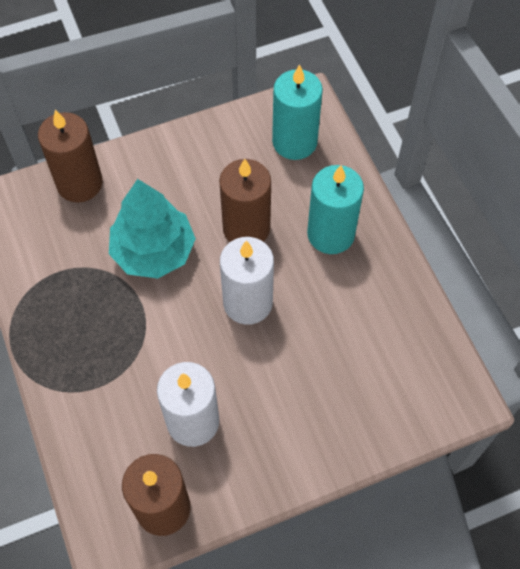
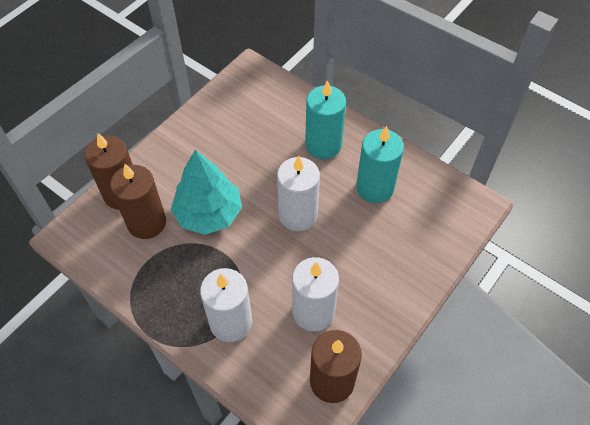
camera: 30 degrees left, 5 degrees down
(101, 384) = (231, 322): none -> white candle
(246, 228) = (264, 168): brown candle -> brown candle (146, 222)
(294, 142) = (259, 98): turquoise candle -> turquoise candle (375, 188)

